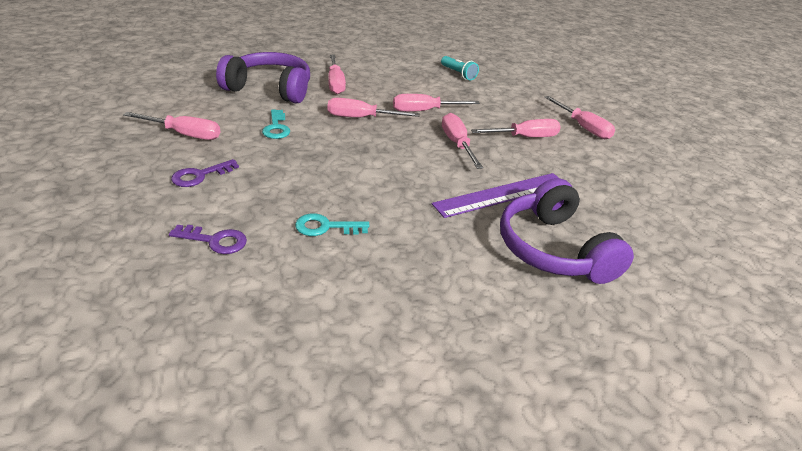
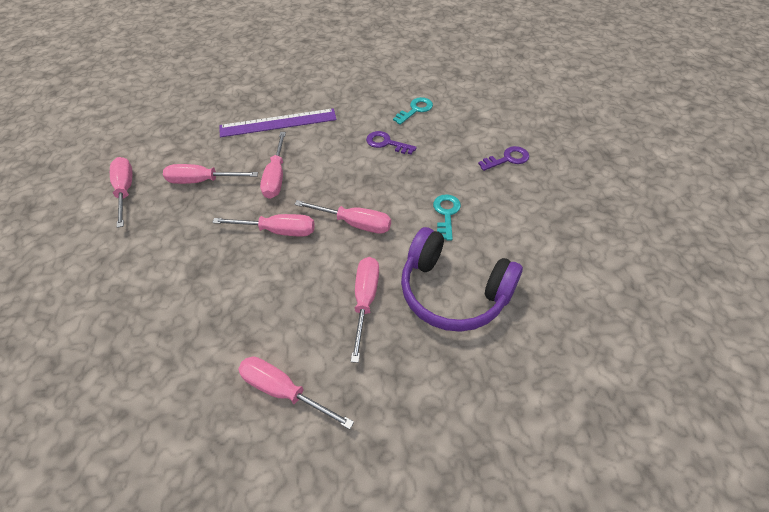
camera: 160 degrees left, 15 degrees up
(184, 134) = (535, 210): pink screwdriver -> pink screwdriver (283, 391)
(214, 240) = (486, 107): purple key -> purple key (386, 143)
(326, 227) = (415, 110): turquoise key -> turquoise key turned 60 degrees counterclockwise
(458, 74) = (175, 318): turquoise flashlight -> none
(553, 249) = (277, 84): purple headphones -> none

